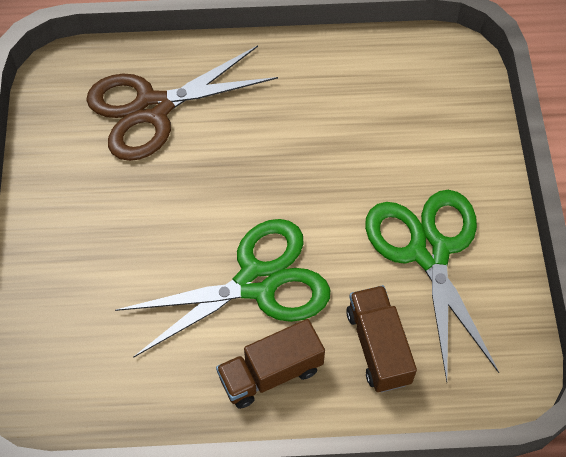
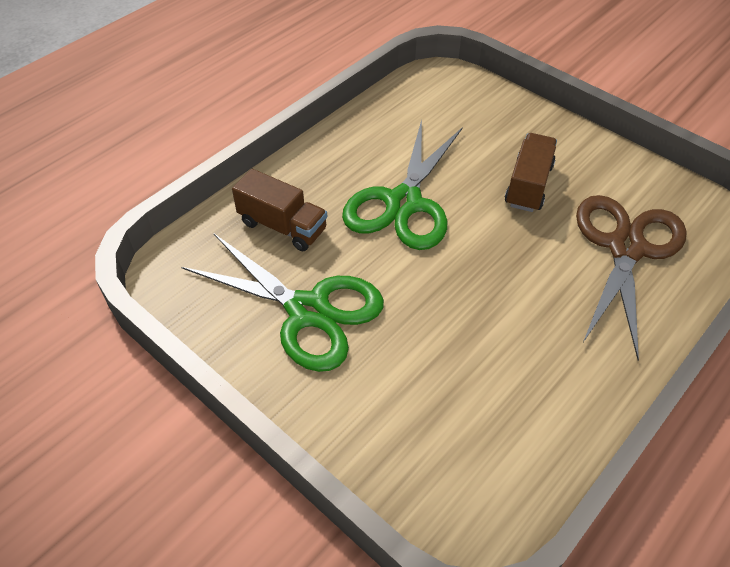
camera: 135 degrees right, 10 degrees down
(270, 373) = (335, 168): brown truck -> brown truck (528, 185)

